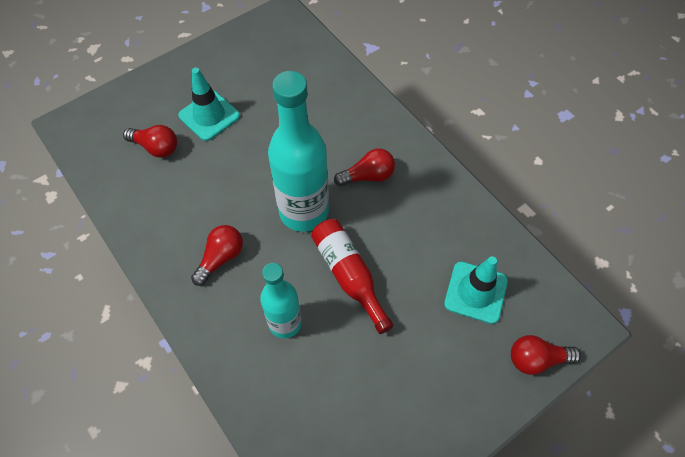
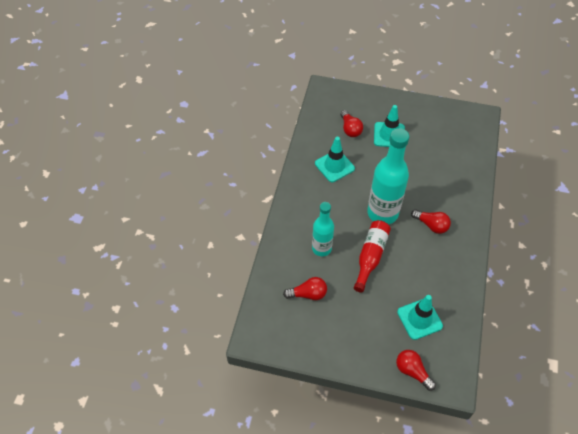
camera: 50 degrees right, 5 degrees down
(187, 208) = (334, 166): none -> turquoise traffic cone
(221, 258) = (325, 199): red light bulb -> red light bulb (308, 294)

